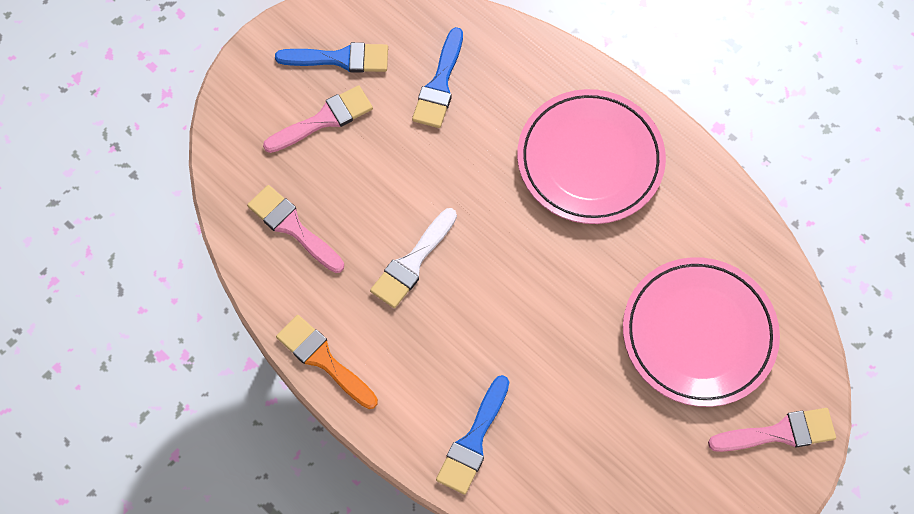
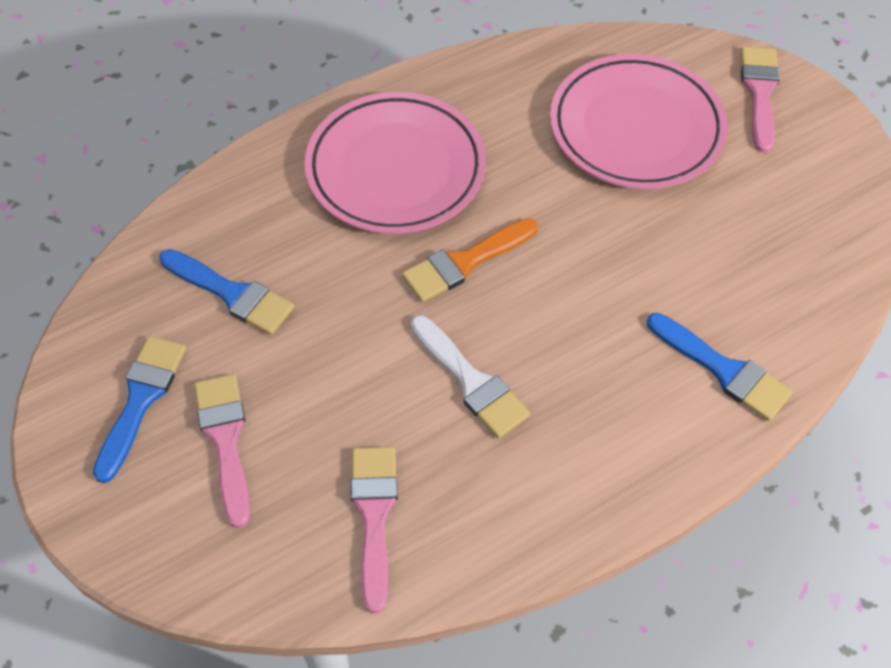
camera: 75 degrees left, 10 degrees down
(292, 227) = (374, 515): pink brush -> pink brush turned 120 degrees clockwise
(323, 359) = (580, 517): orange brush -> orange brush (464, 262)

